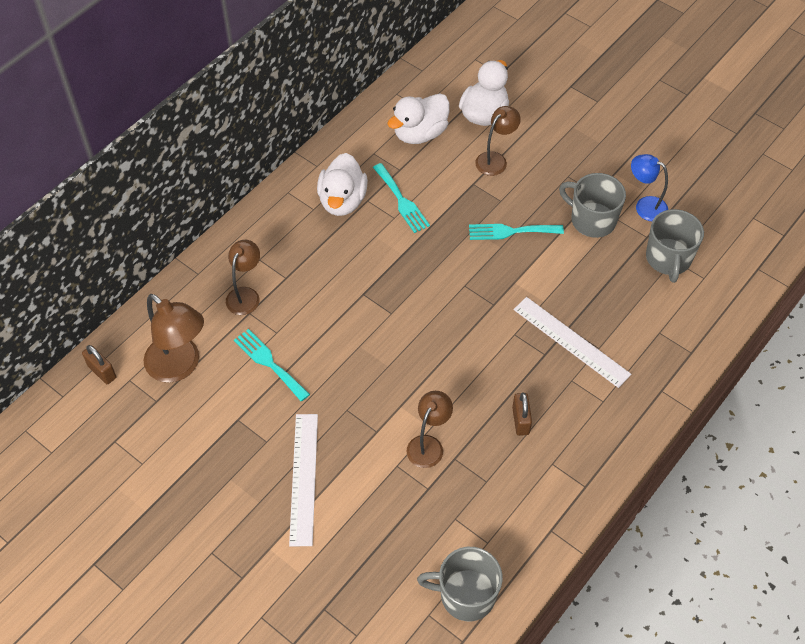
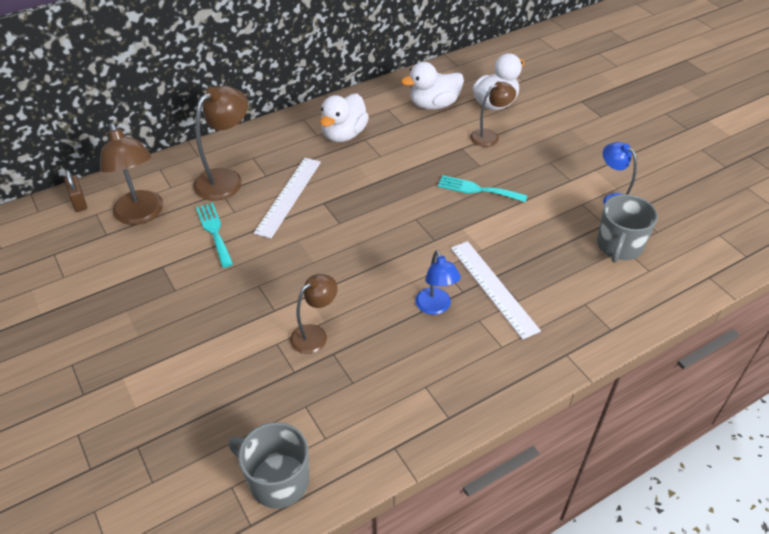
camera: 20 degrees right, 10 degrees down
(245, 295) = (226, 179): brown lamp -> brown lamp, size x1.58
(304, 478) = (188, 328): white ruler -> white ruler (288, 196)
(401, 201) = (393, 146): turquoise fork -> none
(520, 420) = (412, 340): brown padlock -> none
(527, 379) = (435, 307): none -> blue lamp
(592, 220) = (557, 199): grey mug -> none

